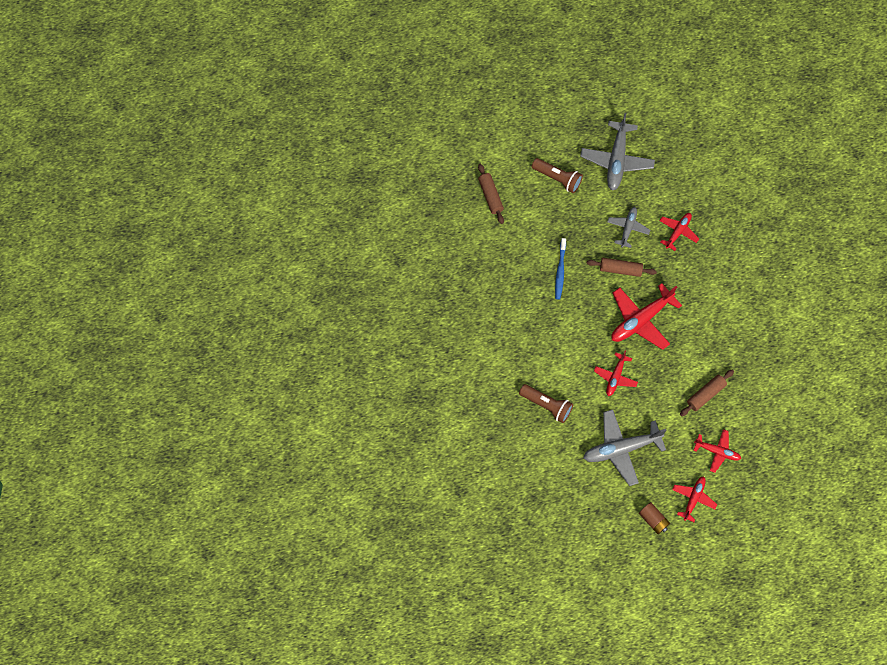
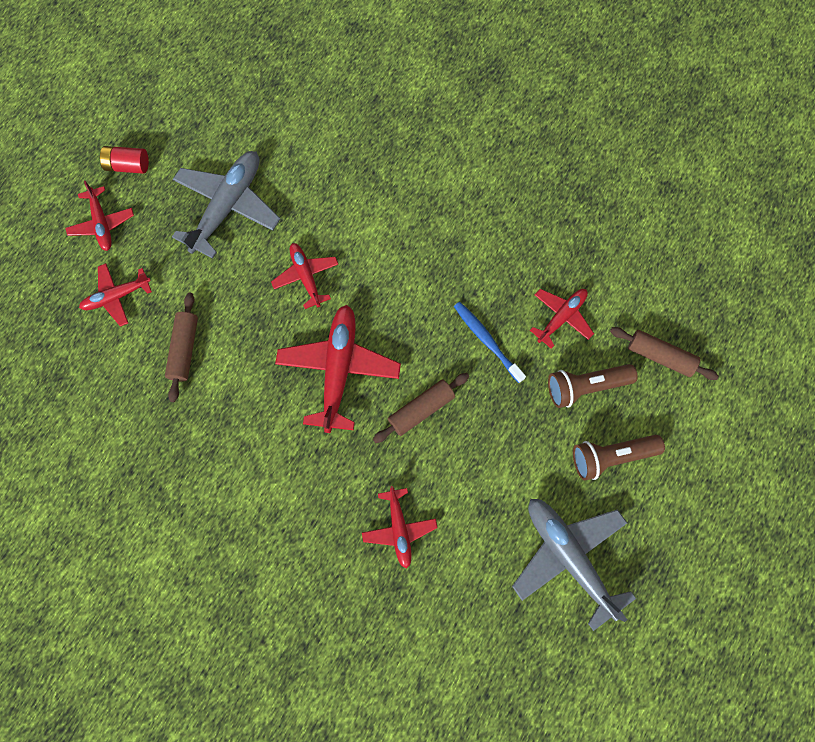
camera: 135 degrees right, 5 degrees up
(515, 250) = (561, 317): none -> red plane
(546, 405) = (351, 180): brown flashlight -> brown flashlight (585, 387)
(628, 228) = (464, 473): grey plane -> none
(653, 520) = (128, 165): brown battery -> red battery

